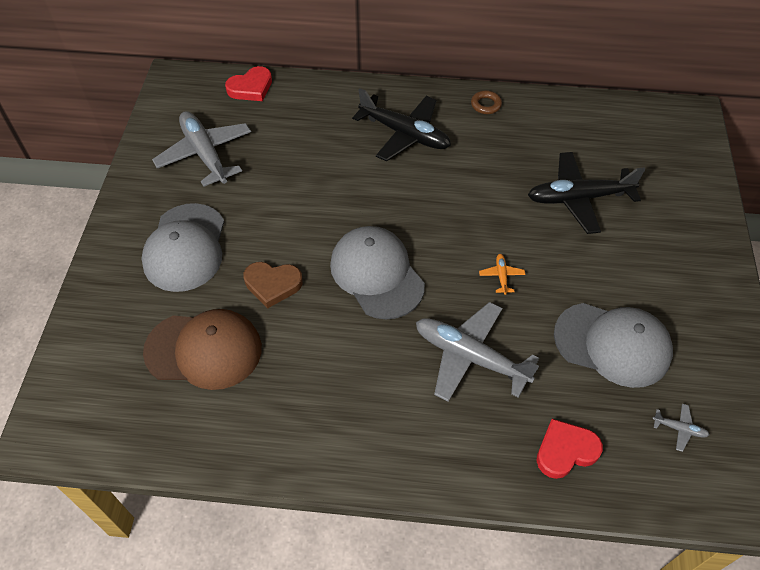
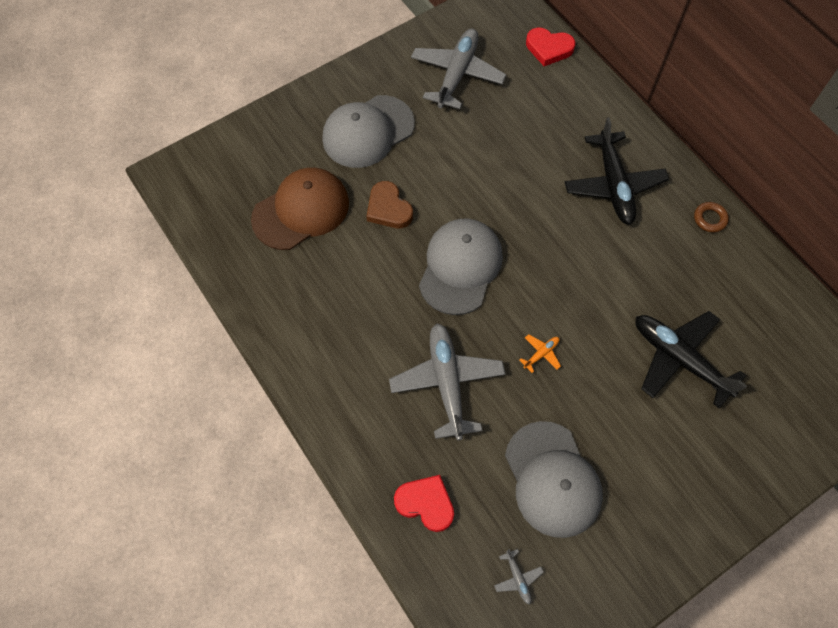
camera: 50 degrees right, 10 degrees up
(204, 350) = (301, 210): brown cap -> brown cap turned 90 degrees counterclockwise

